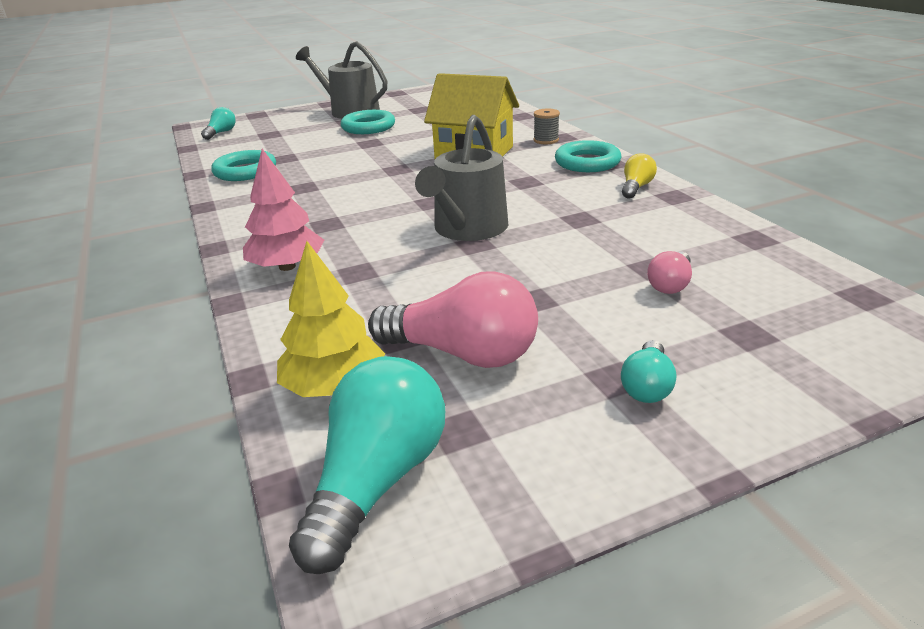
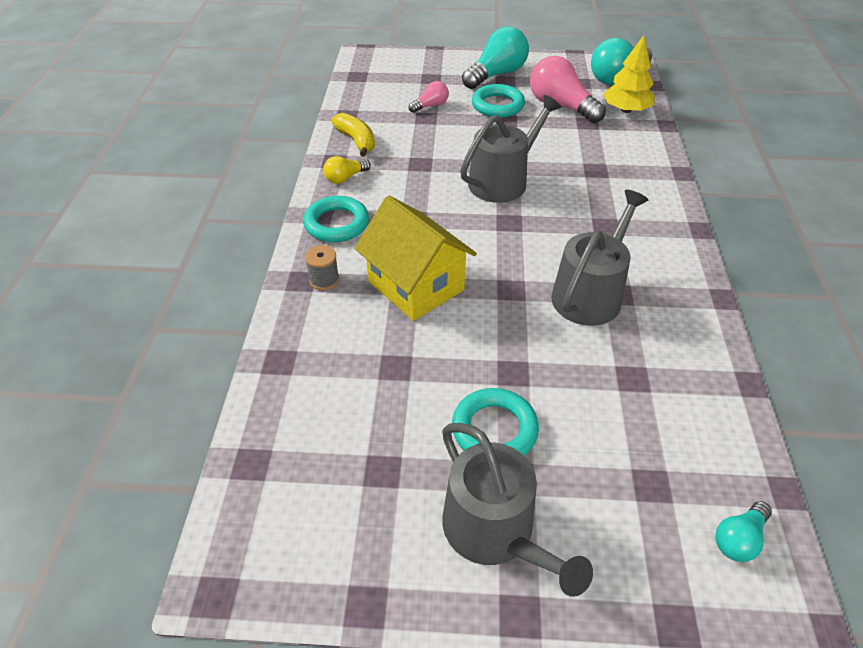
camera: 155 degrees left, 15 degrees up
(245, 171) = (684, 360): turquoise ring -> turquoise ring (497, 105)
(287, 266) = (643, 189): pink tree -> none
(327, 181) = (590, 293): none -> grey watering can
(647, 386) = (496, 74): turquoise light bulb -> turquoise light bulb, size x1.94
(686, 217) = (356, 141): none -> yellow banana

